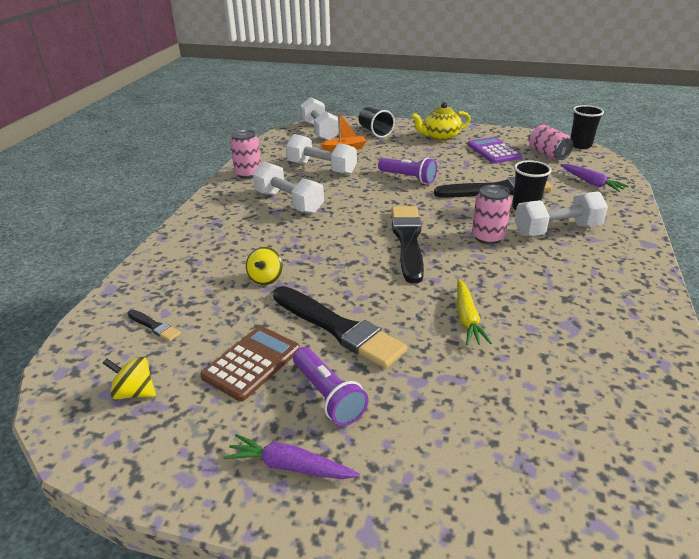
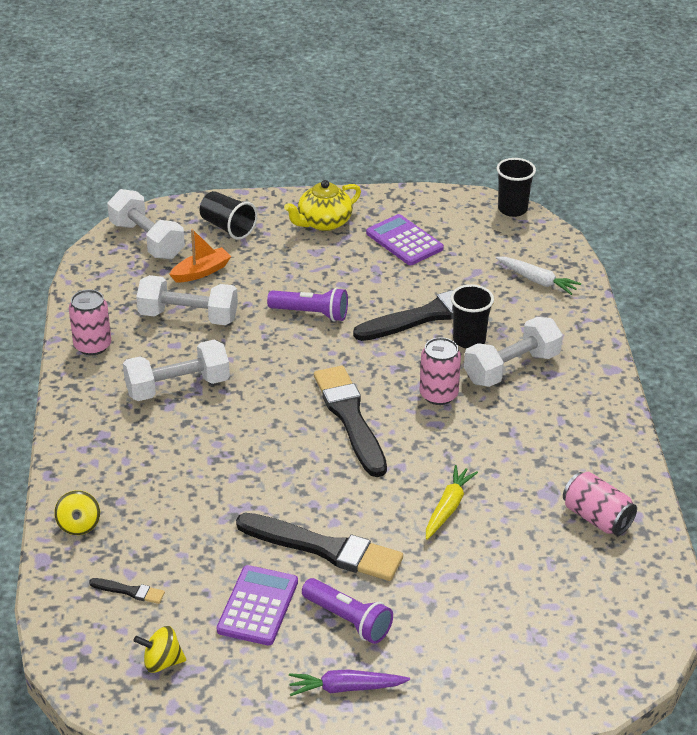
camera: 20 degrees left, 5 degrees up
(251, 363) = (257, 606): brown calculator -> purple calculator
(266, 278) = (214, 506): yellow spinning top -> yellow spinning top (79, 525)
(289, 202) = (177, 387): white dumbbell -> white dumbbell turned 45 degrees counterclockwise
(467, 318) = (448, 507): yellow carrot -> yellow carrot turned 135 degrees counterclockwise
(547, 154) = (474, 235): pink can -> pink can (597, 518)
(591, 183) = (537, 280): purple carrot -> white carrot

